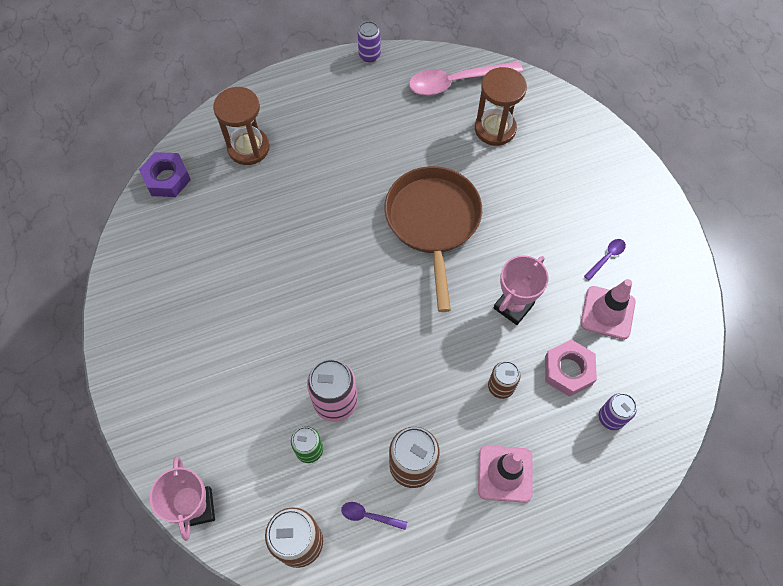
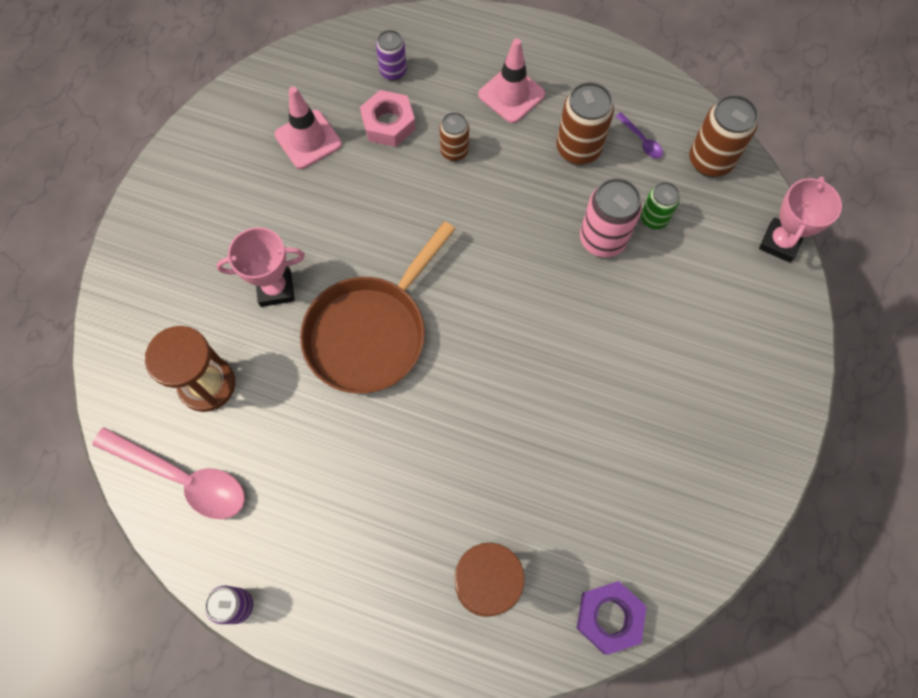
camera: 140 degrees left, 5 degrees up
(513, 306) = (379, 202): pink trophy -> pink trophy (275, 288)
(607, 257) = (255, 180): purple spoon -> none

